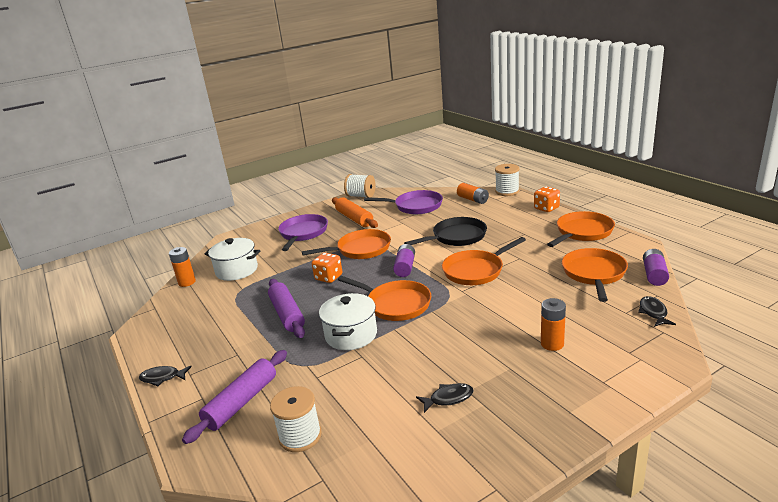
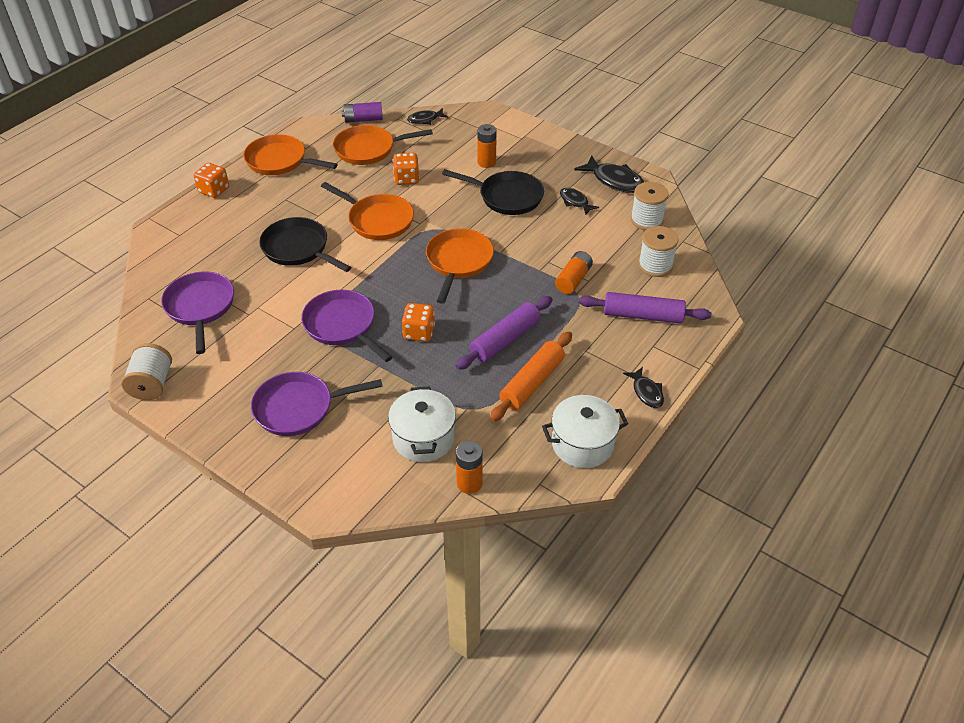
camera: 115 degrees left, 20 degrees up
(351, 335) = (521, 278): white pot -> white pot (582, 444)
(354, 218) = (244, 363): orange rolling pin -> orange rolling pin (532, 383)
(360, 249) = (342, 326): orange pan -> purple pan
(405, 267) = (381, 274): purple battery -> none
(473, 199) = (180, 255): orange battery -> orange battery (573, 279)
(478, 448) = (614, 181): none -> black fish
(480, 347) = (506, 197): none -> black pan
(507, 191) = (154, 228): white spool -> white spool (646, 220)
(535, 290) = (406, 179): none -> orange dice

